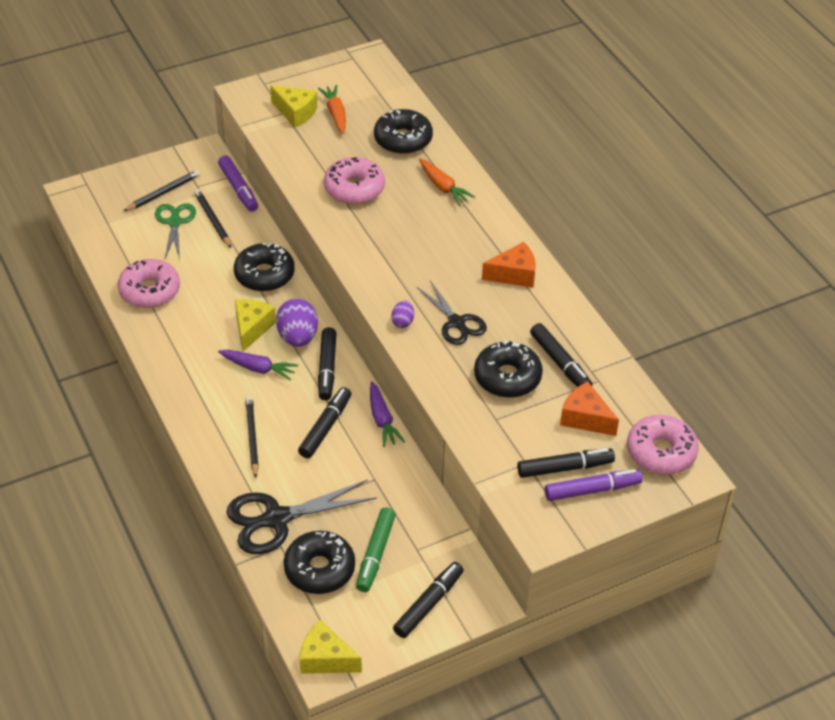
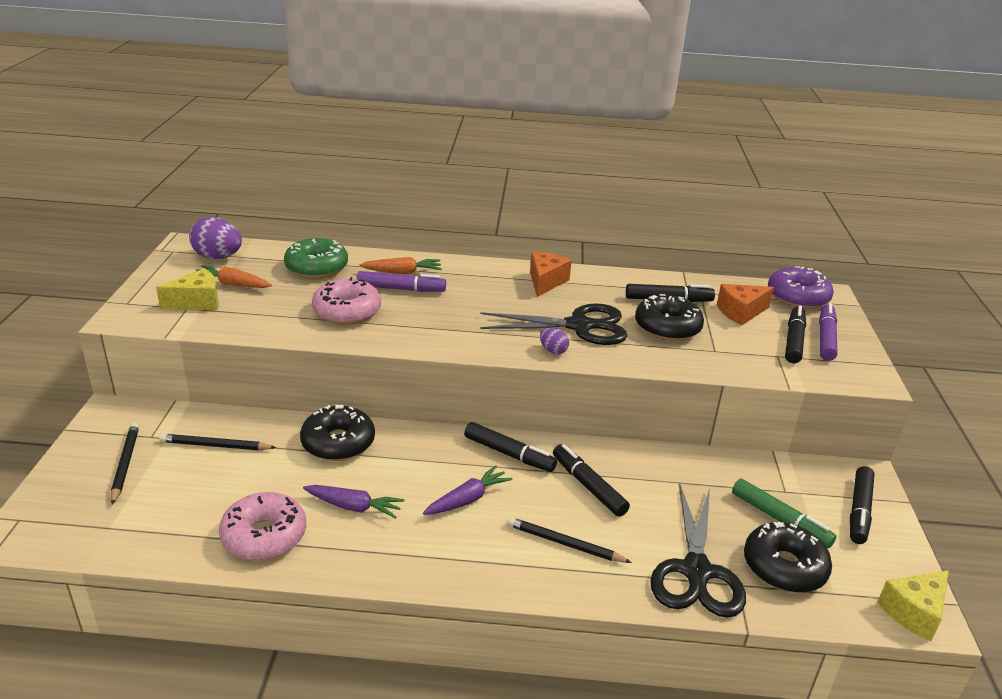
camera: 60 degrees left, 15 degrees down
(175, 222) = (182, 473): green scissors -> none
(238, 188) = (194, 411): purple marker -> purple marker (401, 289)
(252, 328) = (405, 481): yellow cheese -> none
(298, 337) = (448, 455): purple egg -> purple egg (218, 257)
(382, 420) = (605, 447): purple carrot -> purple carrot (354, 507)
(403, 139) = (317, 267): black donut -> green donut
(428, 604) = (859, 511): black marker -> black marker turned 135 degrees counterclockwise
(456, 322) = (579, 326): black scissors -> black scissors, size x1.55
(661, 452) = (797, 297): pink donut -> purple donut

